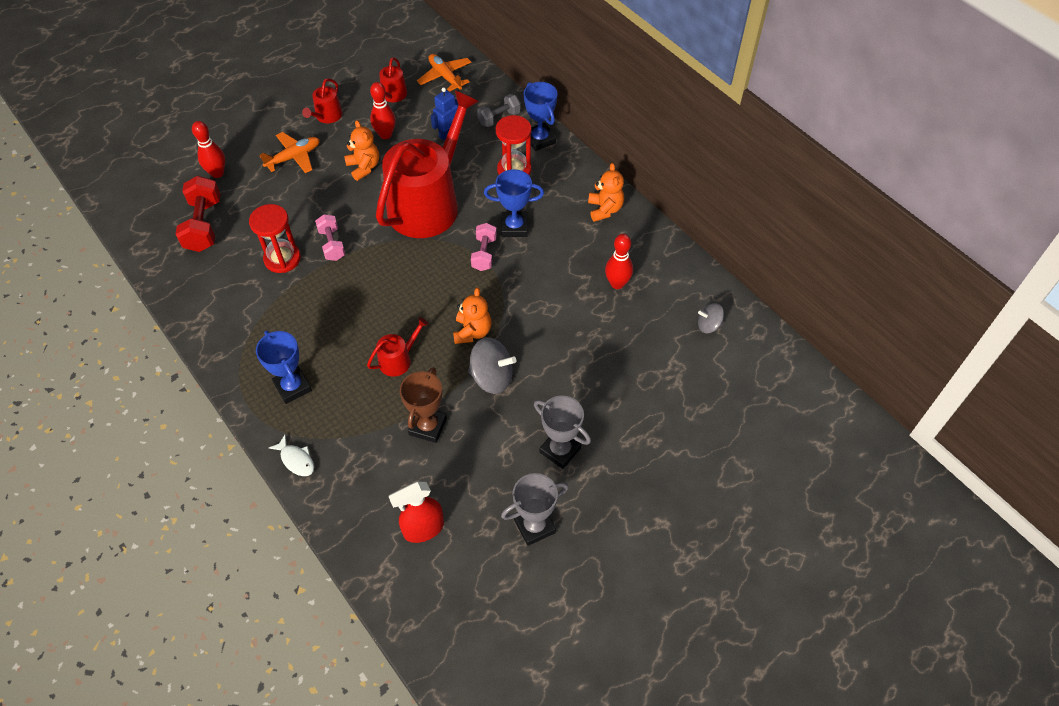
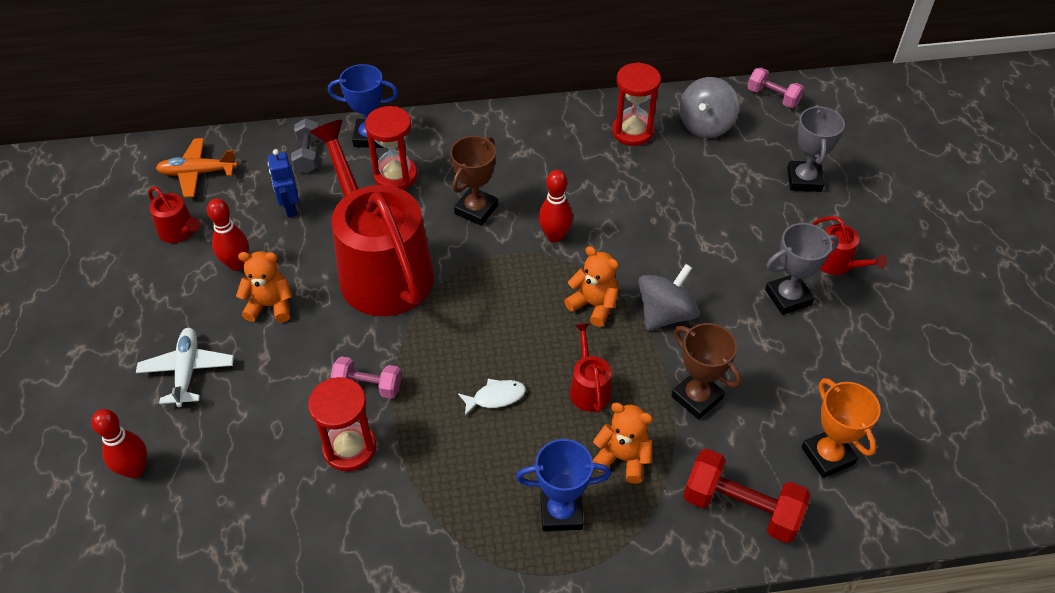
camera: 60 degrees left, 5 degrees down
(204, 225) = (217, 520): red dumbbell -> red dumbbell (741, 507)
(294, 157) = (187, 371): orange plane -> white plane
(296, 460) = (671, 548): white fish -> white fish (496, 397)
(327, 116) = (149, 309): red watering can -> red watering can (837, 264)
(423, 529) = (827, 455): red spray bottle -> orange trophy
(484, 254) = (493, 250): pink dumbbell -> pink dumbbell (773, 97)
(514, 227) = (476, 209): blue trophy -> brown trophy
(534, 526) = (868, 356): grey trophy -> grey trophy (804, 180)
(605, 209) = (509, 131): orange teddy bear -> orange teddy bear (623, 458)
(617, 283) = (611, 164): red bowling pin -> red bowling pin (555, 236)
(663, 282) = (632, 131): none -> red hourglass
(708, 325) = (705, 125): grey spinning top -> grey spinning top, size x1.71

